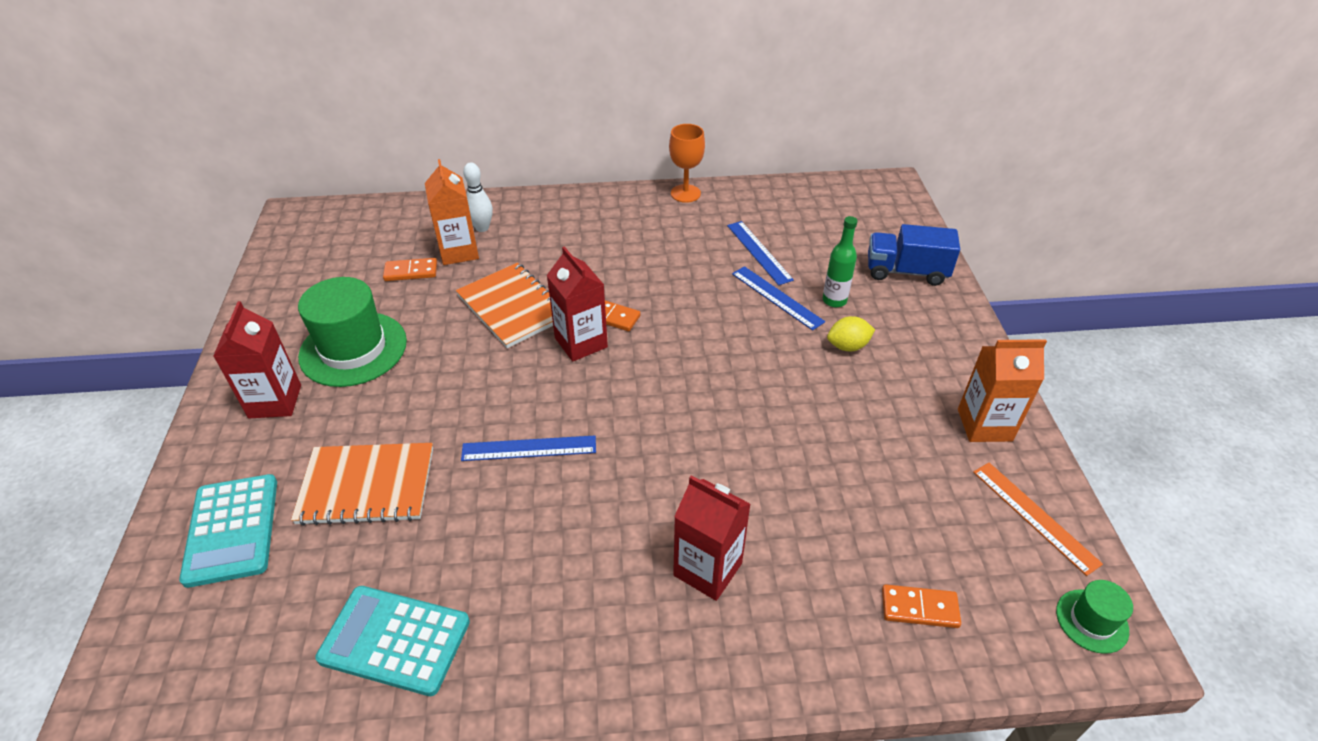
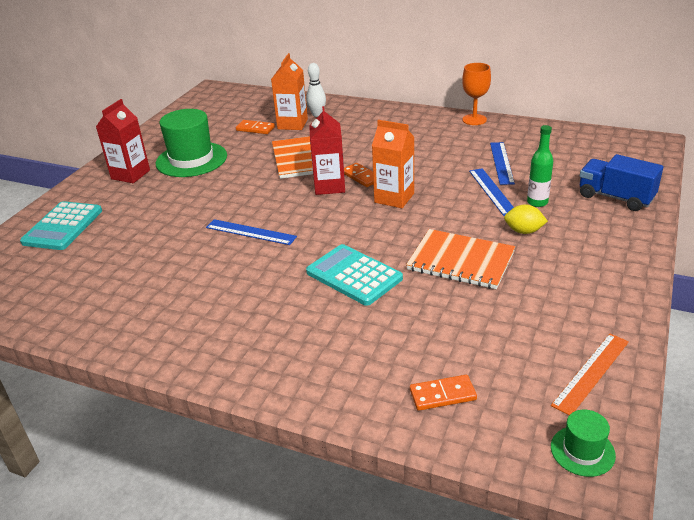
camera: 30 degrees right, 10 degrees down
(367, 486) = (145, 225): orange notebook -> orange notebook (460, 261)
(395, 640) = (100, 301): turquoise calculator -> turquoise calculator (354, 275)
(707, 569) = (309, 325): red carton -> none
(919, 608) = (442, 395): orange domino -> orange domino turned 45 degrees counterclockwise
(984, 425) = (598, 305): orange carton -> orange carton (394, 198)
(1034, 516) = (591, 372): orange ruler -> orange ruler turned 45 degrees clockwise

